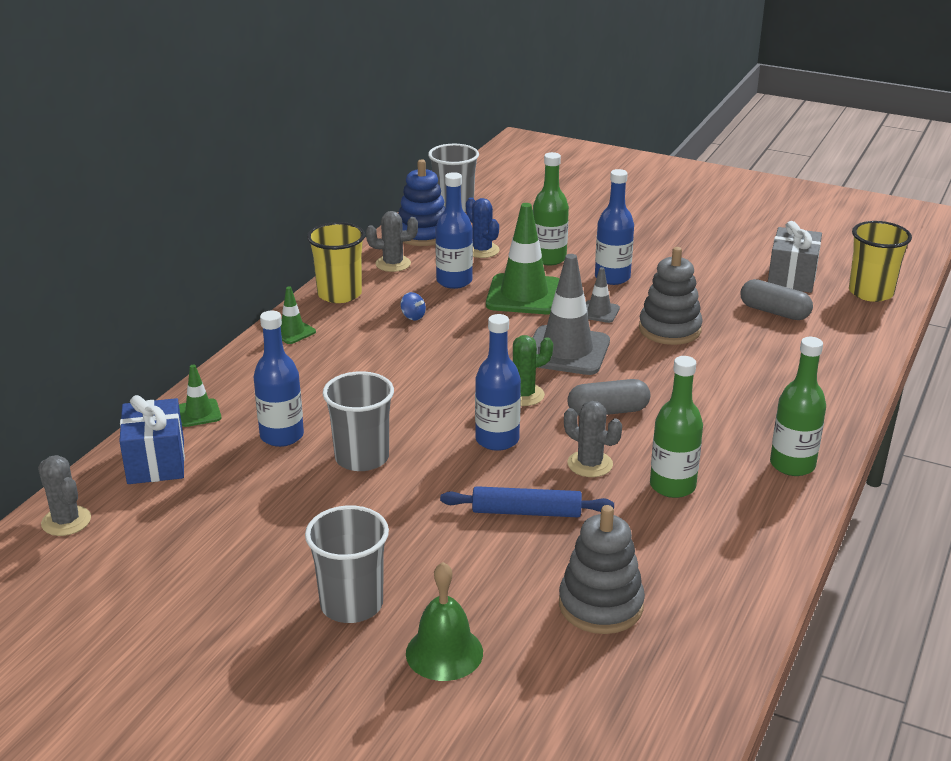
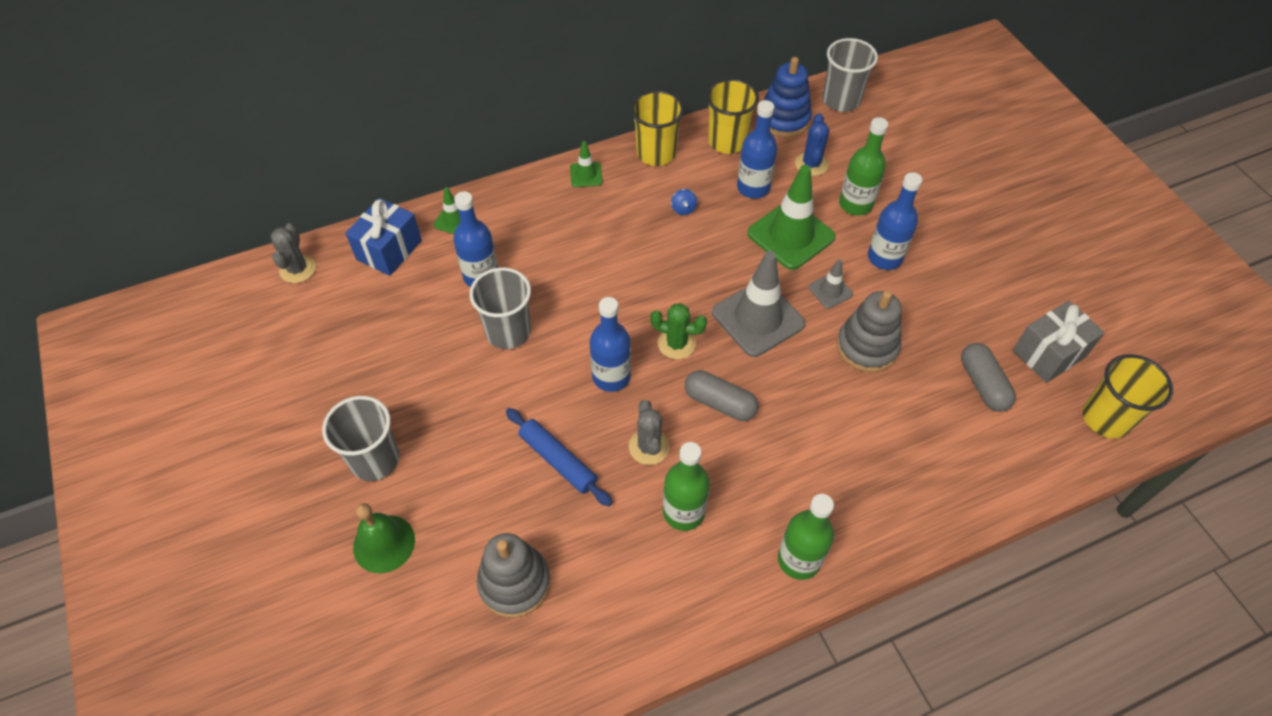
camera: 40 degrees right, 25 degrees up
(393, 264) = (727, 141): grey cactus -> yellow cup

